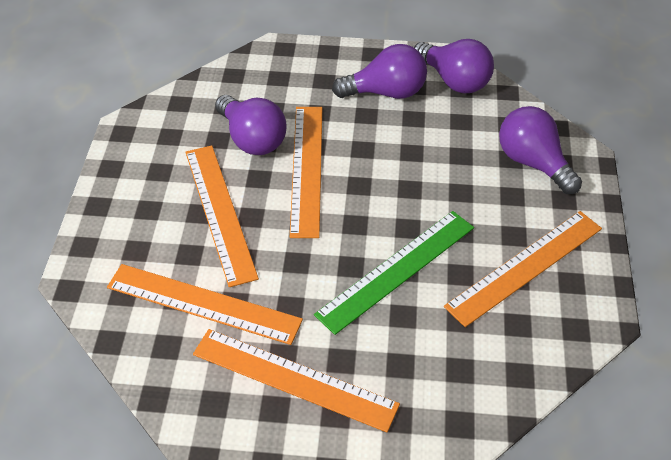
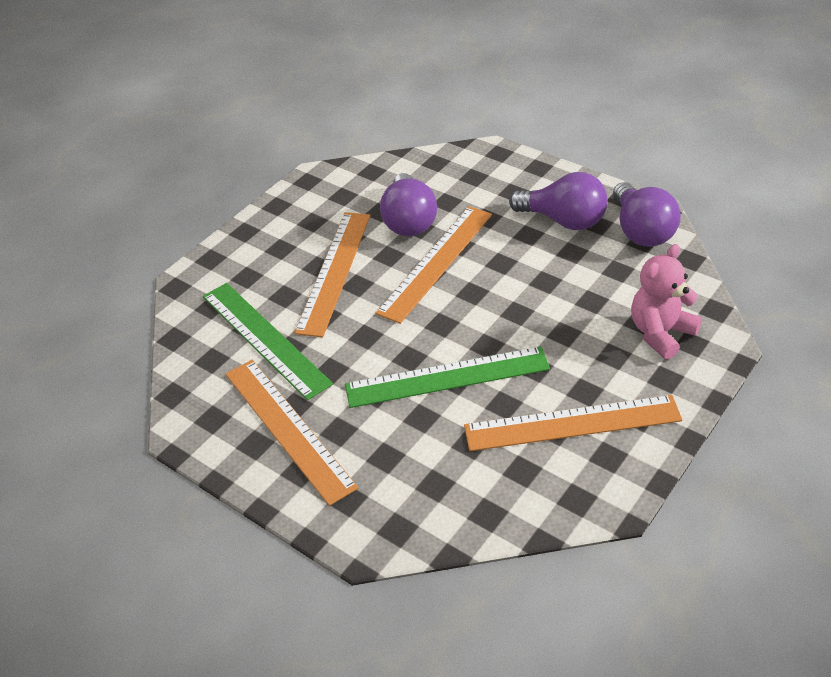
camera: 35 degrees right, 5 degrees down
(203, 303) = (264, 338): orange ruler -> green ruler
(533, 162) = (660, 333): purple light bulb -> pink teddy bear

